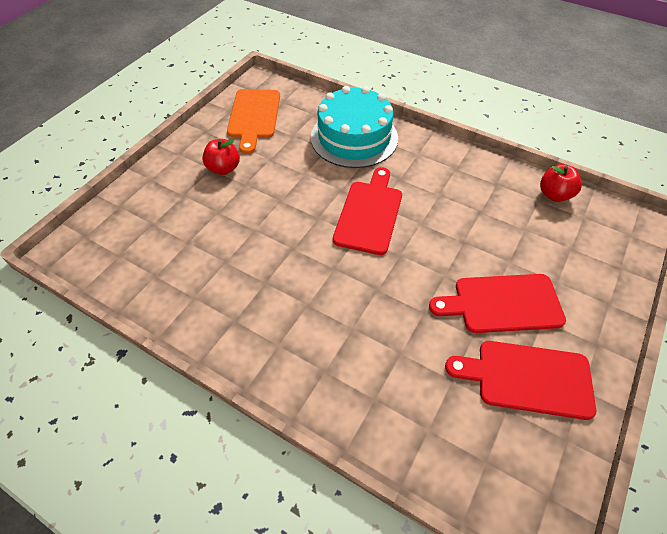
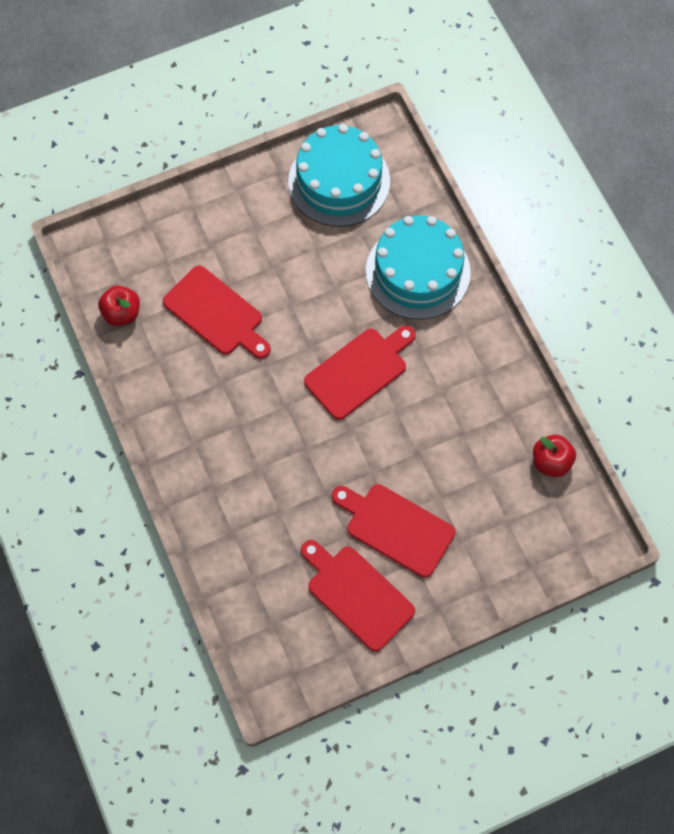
camera: 35 degrees right, 15 degrees up
(222, 236) = (216, 313): none -> red cutting board
(223, 168) = (265, 235): red apple -> red apple (122, 313)
(254, 116) = (339, 181): orange cutting board -> turquoise cake

